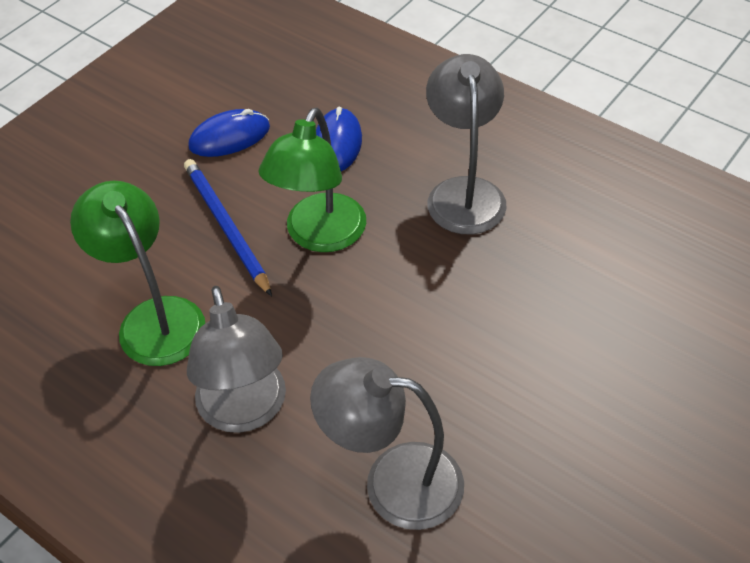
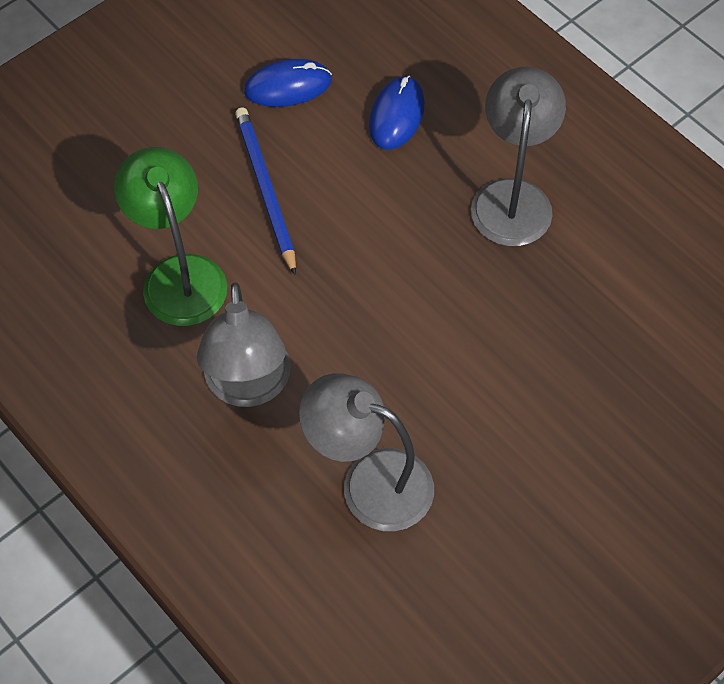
camera: 10 degrees right, 10 degrees up
(319, 236) = (356, 218): green lamp -> none

